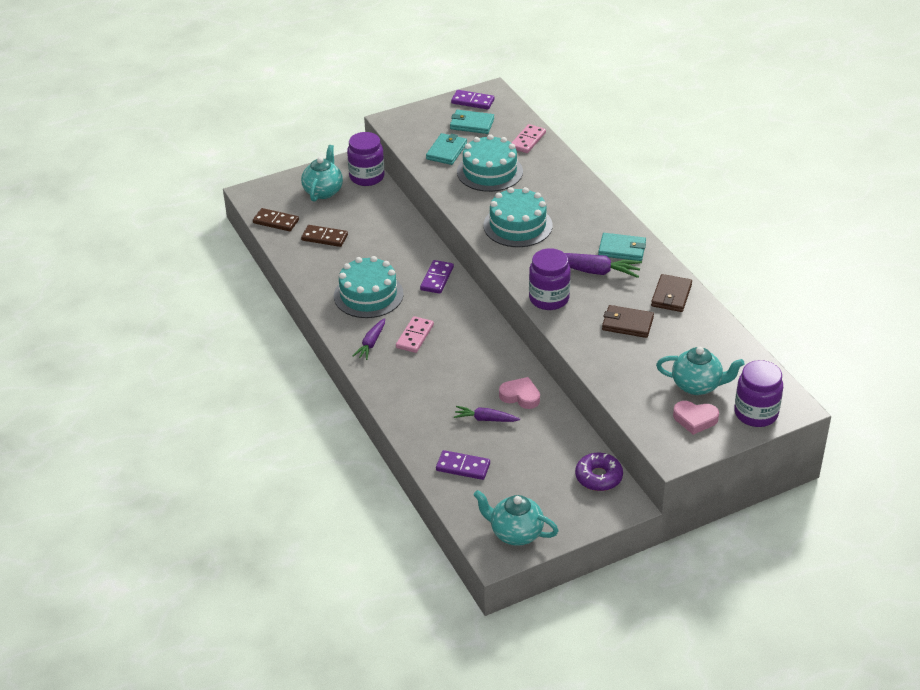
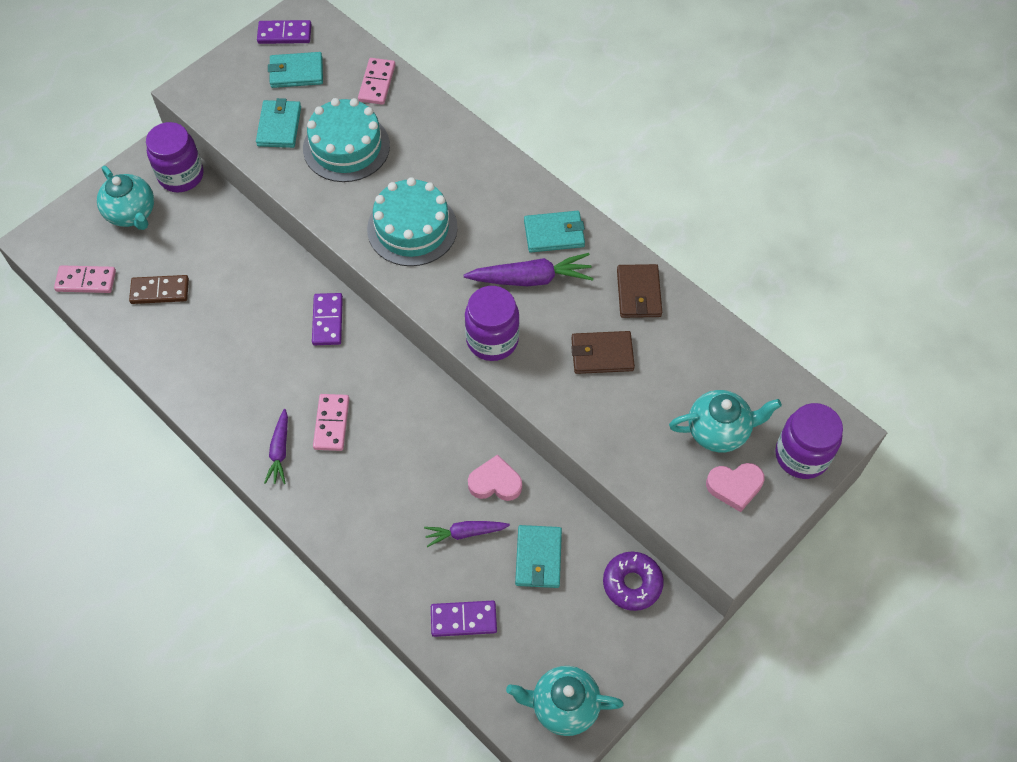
camera: 20 degrees left, 20 degrees up
(276, 221) = (86, 281): brown domino -> pink domino
(323, 191) = (132, 213): turquoise teapot -> turquoise teapot turned 150 degrees clockwise
(368, 295) = (249, 371): turquoise cake -> none
(534, 446) = (538, 558): none -> turquoise wallet

